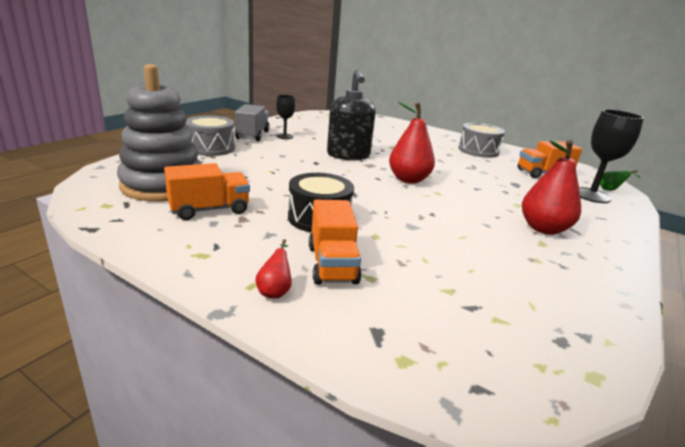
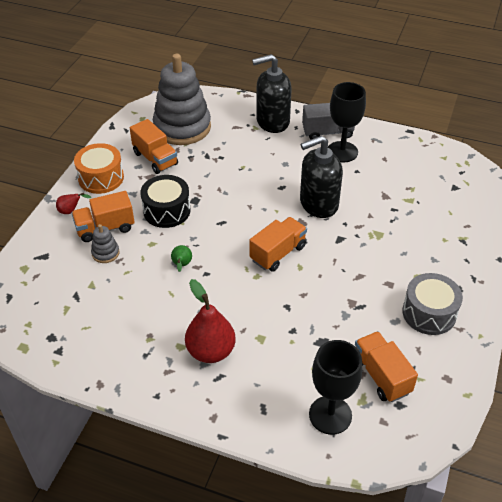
camera: 80 degrees right, 20 degrees up
(211, 148) = (272, 121): grey drum -> black soap dispenser
(213, 253) = (101, 178): none -> orange drum
(284, 136) = (342, 152): black goblet -> black goblet, size x1.74
(385, 271) = (105, 253): none -> grey stacking toy
(408, 179) = (278, 253): red pear -> orange truck
(610, 190) = (364, 443): green pear -> green pear (181, 265)

